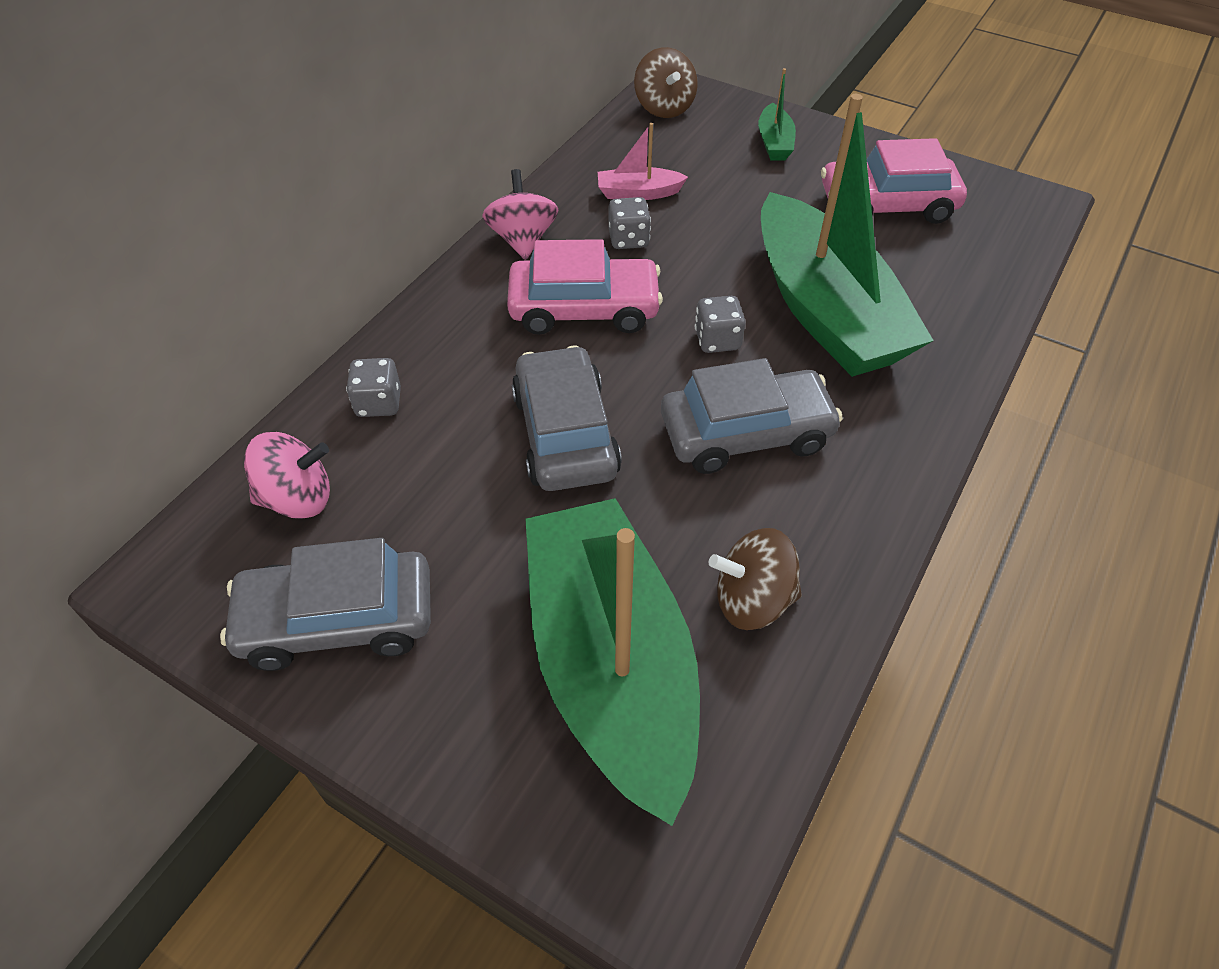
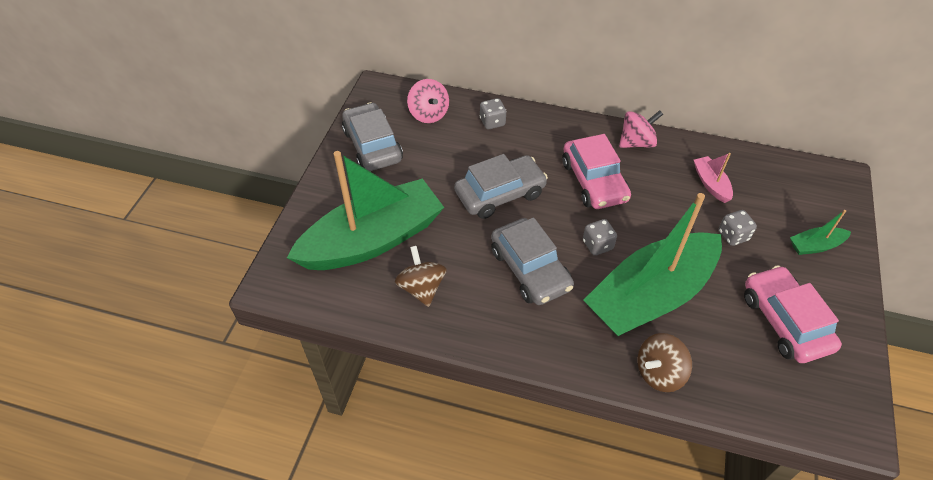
camera: 75 degrees right, 0 degrees up
(628, 239) = (663, 188): grey dice -> grey dice (733, 236)
(664, 107) = (813, 179): brown spinning top -> brown spinning top (659, 373)

